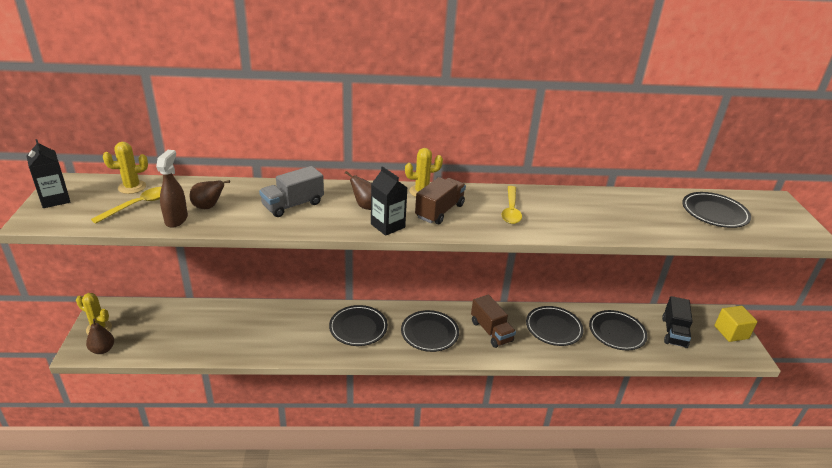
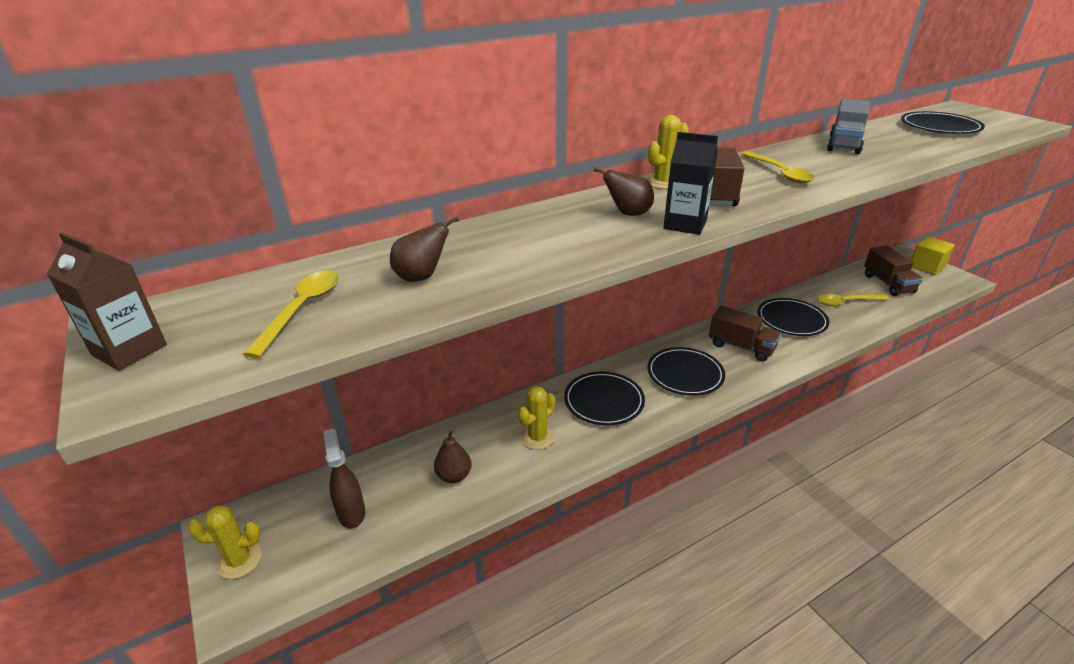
camera: 25 degrees left, 0 degrees up
(55, 199) = (129, 350): black carton -> brown carton
(102, 350) = (274, 589): brown pear -> brown pear (454, 476)
(132, 187) = (259, 290): yellow cactus -> yellow cactus (537, 437)
(176, 219) = (394, 307): brown spray bottle -> brown spray bottle (351, 513)
(293, 205) = (536, 239): grey truck -> grey truck (844, 144)
(617, 332) = (846, 302): black plate -> yellow spoon
(674, 332) = (888, 284): black truck -> brown truck

